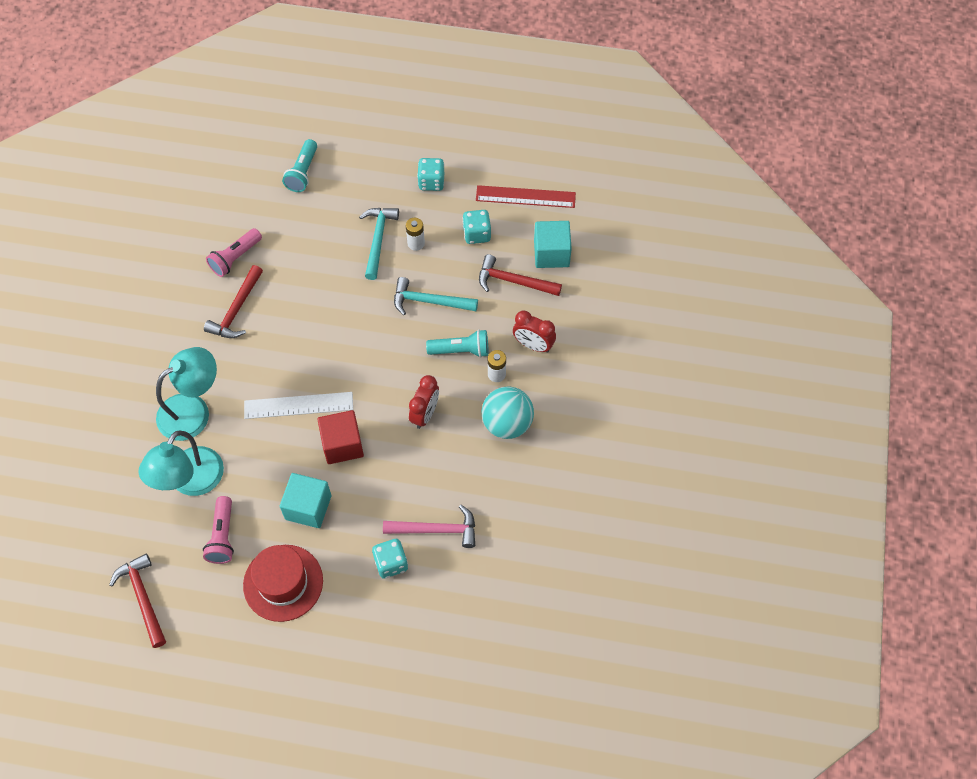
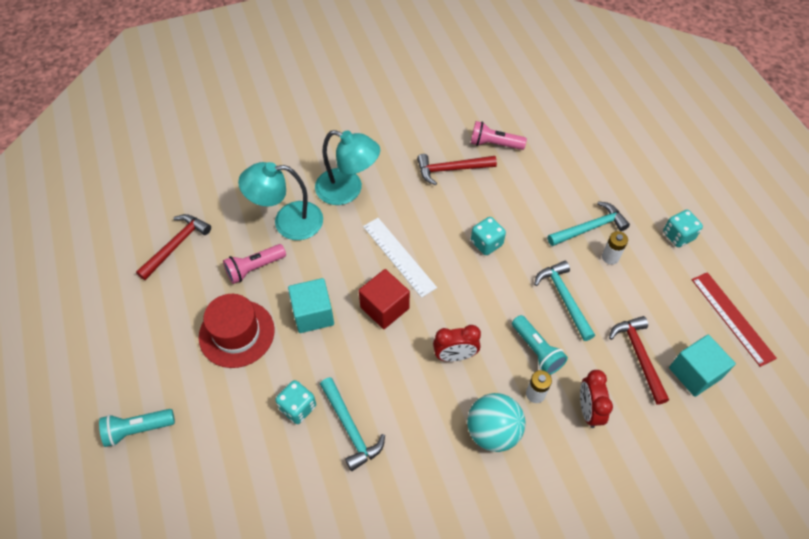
camera: 60 degrees right, 5 degrees down
(303, 172) = (604, 144): turquoise flashlight -> turquoise flashlight (138, 429)
(436, 530) = (350, 428): pink hammer -> turquoise hammer
(477, 234) = (659, 299): turquoise dice -> turquoise dice (486, 243)

